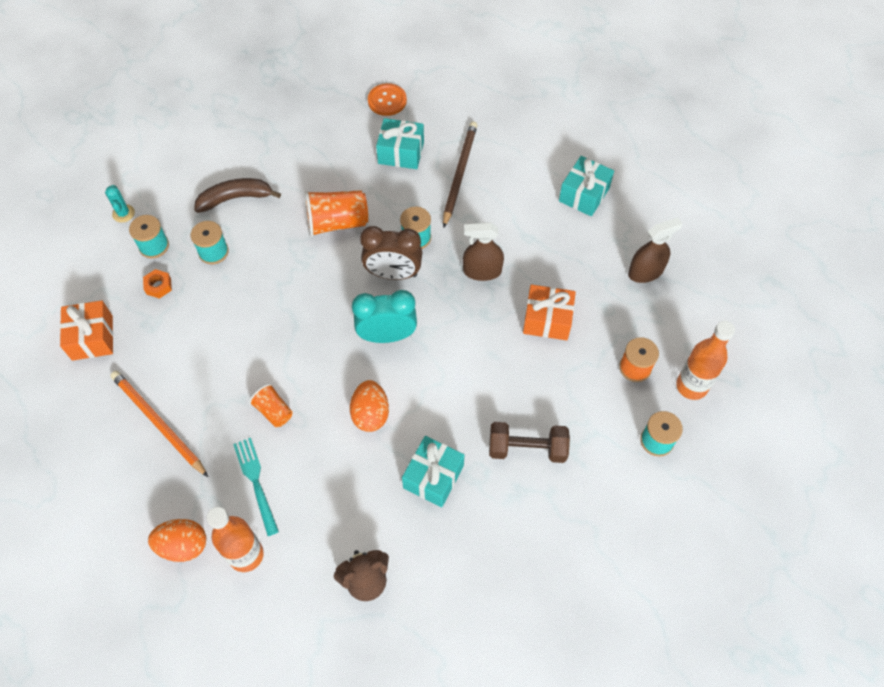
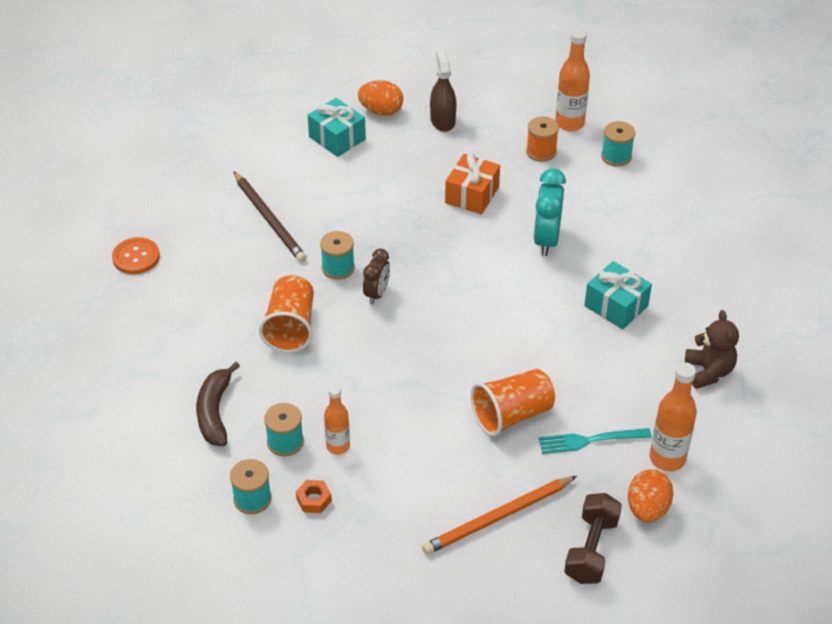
camera: 75 degrees left, 15 degrees down
(92, 337) = (364, 572): orange gift -> none
(123, 213) = (188, 526): turquoise cactus -> none
(215, 288) = (338, 446): none -> orange bottle
(274, 411) = (512, 415): orange cup -> orange cup, size x1.74
(370, 414) = (537, 339): orange egg -> orange egg (381, 111)
(387, 336) = (450, 311): turquoise clock -> turquoise clock (546, 240)
(393, 274) = (377, 294): brown clock -> brown clock, size x0.63
(401, 153) = (218, 259): turquoise gift -> none
(459, 174) = (269, 219): brown pencil -> brown pencil turned 150 degrees counterclockwise
(482, 271) = (399, 227): brown spray bottle -> none
(527, 449) = (603, 237): brown dumbbell -> brown dumbbell (591, 549)

